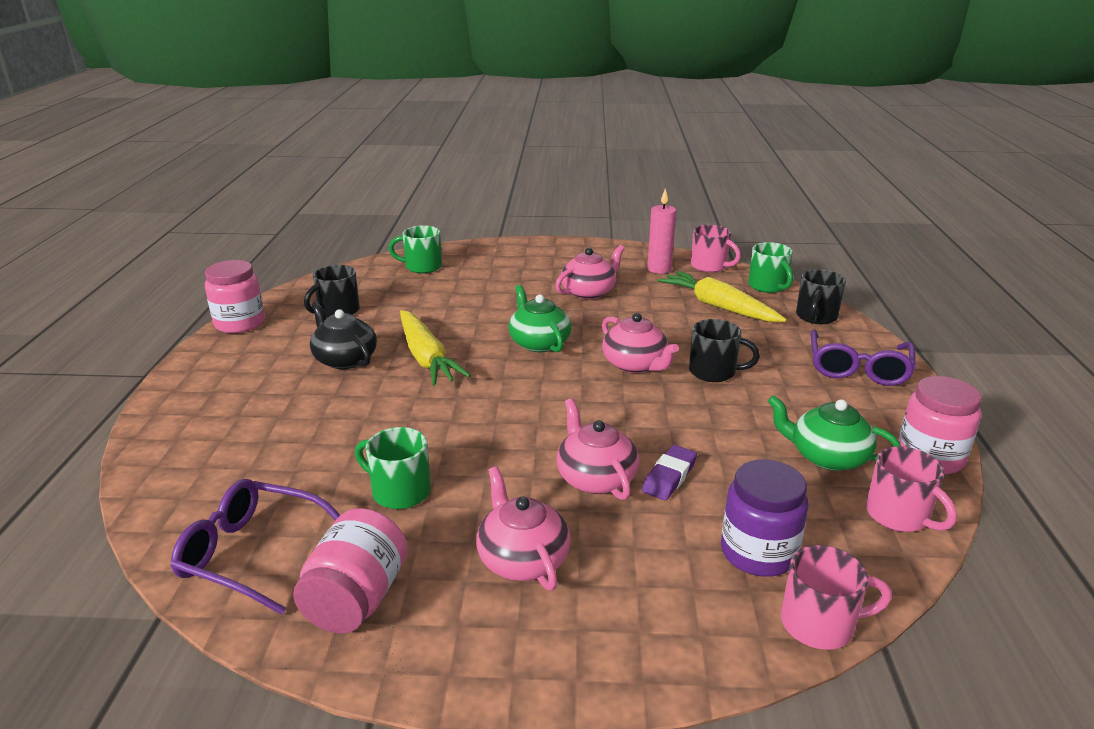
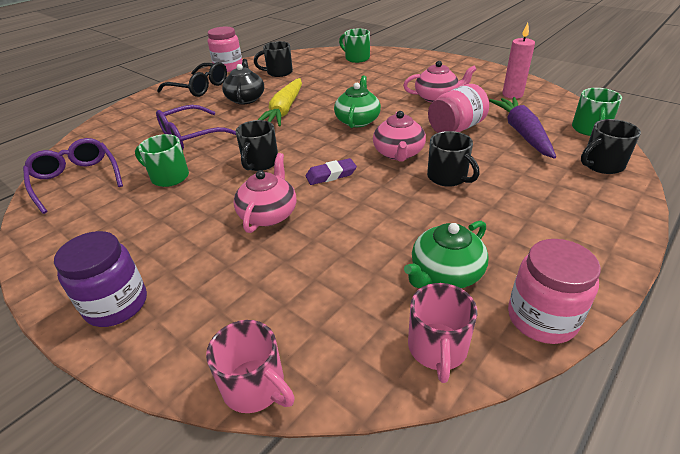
camera: 40 degrees right, 10 degrees up
(240, 364) = (200, 87): none -> black glasses
(356, 599) = (76, 222): pink jar -> pink jar (456, 128)
(399, 491) = (169, 177): green mug -> green mug turned 45 degrees counterclockwise
(496, 430) = (260, 163): none -> black mug
(522, 559) = (165, 241): pink teapot -> none
(669, 477) = (311, 234): purple eraser -> purple eraser (331, 175)
(710, 266) = (558, 102): pink mug -> none
(718, 306) = (522, 133): yellow carrot -> purple carrot
(758, 553) = (291, 313): purple jar -> purple jar (116, 304)
(827, 457) = (445, 273): green teapot -> green teapot turned 105 degrees counterclockwise
(858, 368) = (580, 218): purple glasses -> purple glasses (190, 136)

